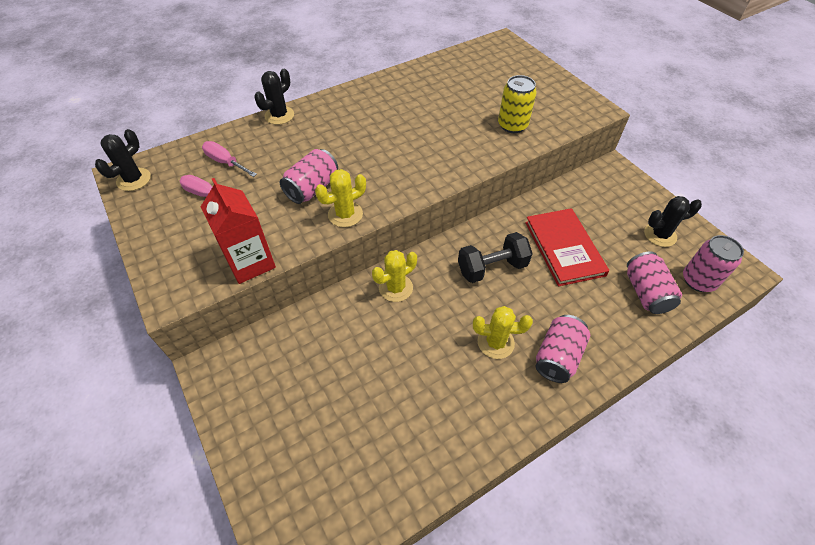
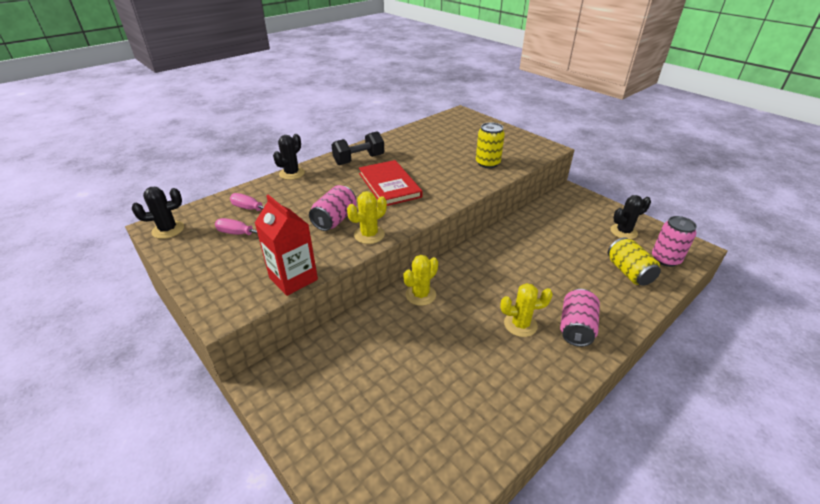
camera: 10 degrees left, 15 degrees down
(134, 179) = (168, 230): black cactus -> black cactus turned 45 degrees clockwise
(492, 268) = (498, 270): black dumbbell -> black dumbbell (359, 160)
(564, 248) = (552, 249): red book -> red book (389, 185)
(646, 292) = (629, 272): pink can -> yellow can

